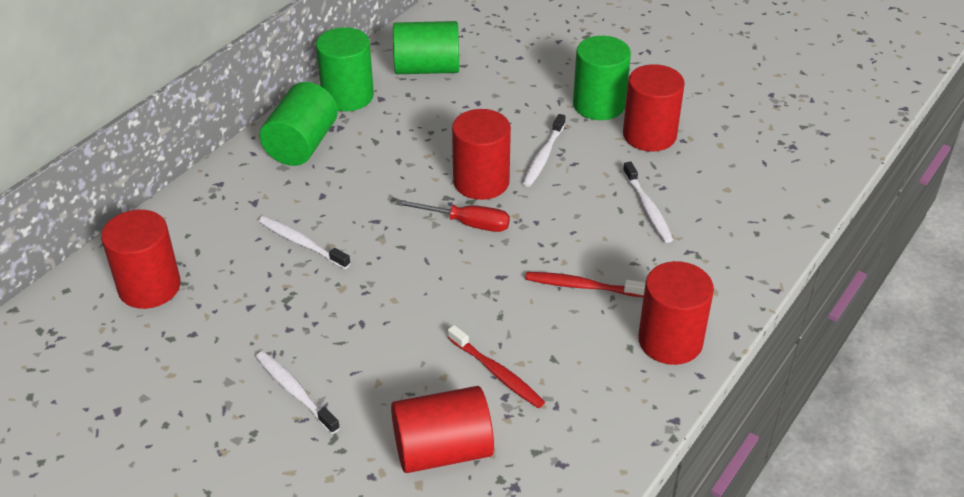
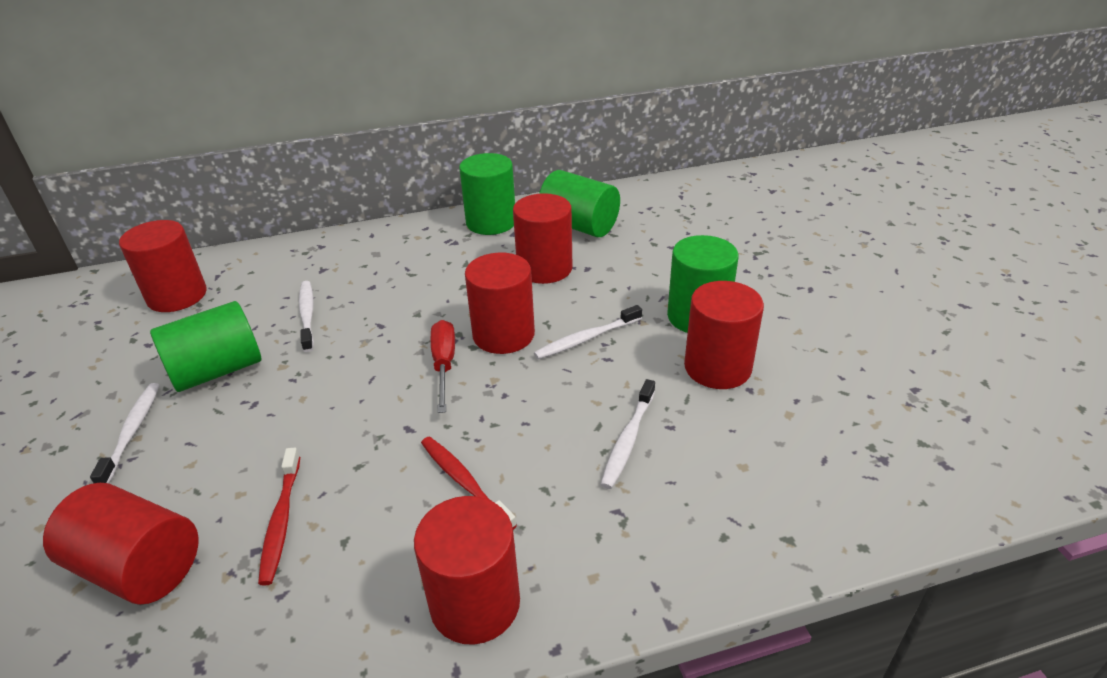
camera: 40 degrees right, 5 degrees down
(302, 145) = (410, 243): green cylinder -> green cylinder (217, 370)
(445, 117) = (544, 268): none -> red cylinder
(467, 223) = (444, 364): red screwdriver -> red screwdriver turned 150 degrees counterclockwise

